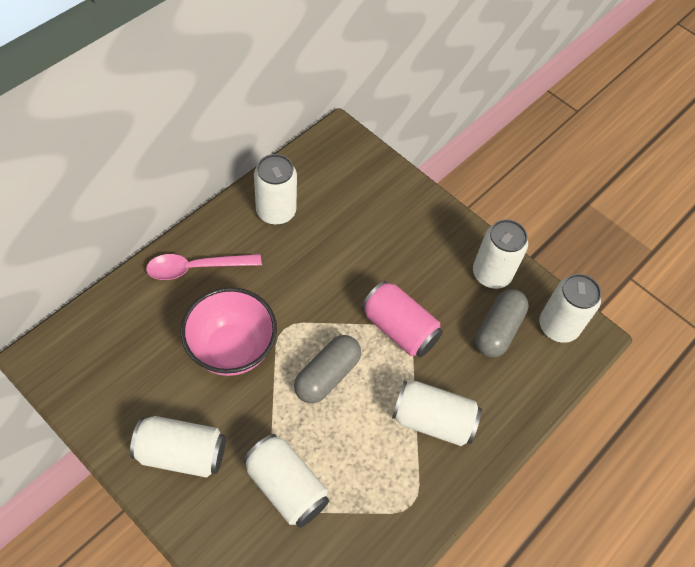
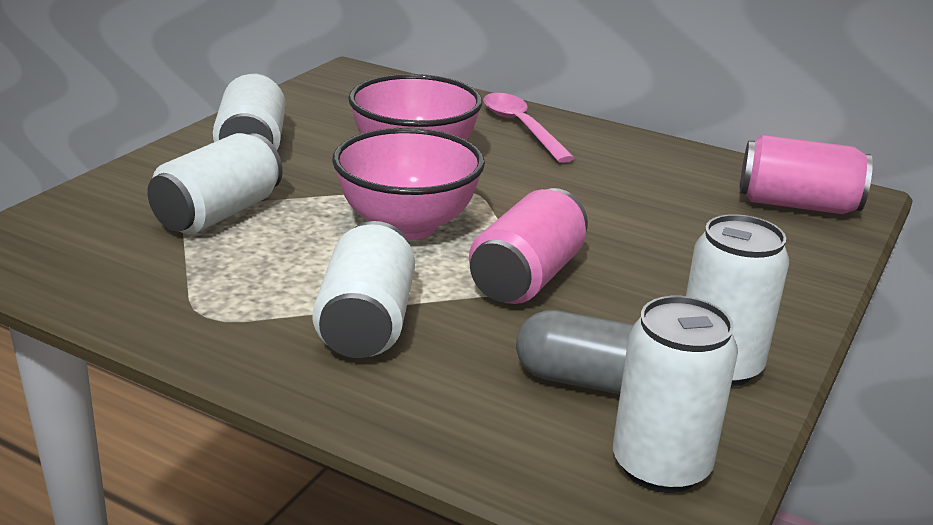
camera: 80 degrees right, 30 degrees down
(276, 211) = (658, 165): white can -> none
(327, 375) = (407, 226): grey capsule -> pink bowl
(343, 166) = (797, 204): none -> pink can

